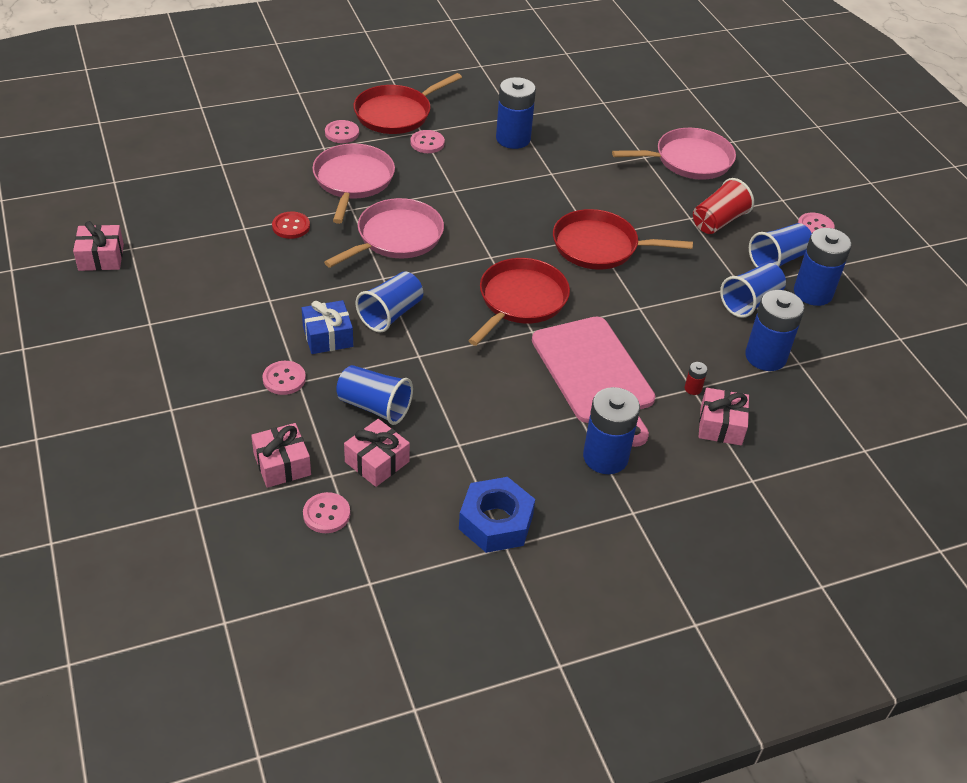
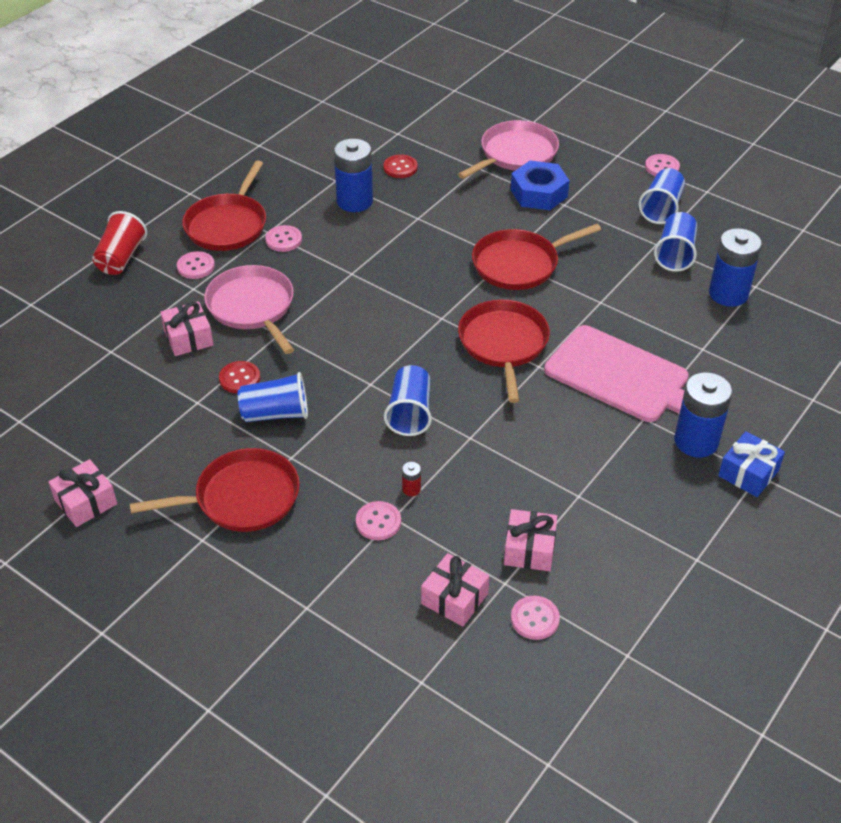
camera: 30 degrees left, 0 degrees up
(206, 310) = (242, 498): none -> red pan
(328, 336) = (377, 462): blue gift -> blue gift (748, 473)
(374, 407) = (479, 502): blue cup -> blue cup (276, 414)
(396, 237) = (344, 341): pink pan -> none
(496, 522) = (670, 544): blue nut -> blue nut (539, 193)
(577, 129) = (400, 168): none -> red button
(693, 388) = (703, 348): red battery -> red battery (411, 489)
(718, 221) = (588, 197): red cup -> red cup (121, 258)
(720, 425) = (750, 368): pink gift -> pink gift (188, 338)
(813, 293) = (711, 223): blue battery -> none

